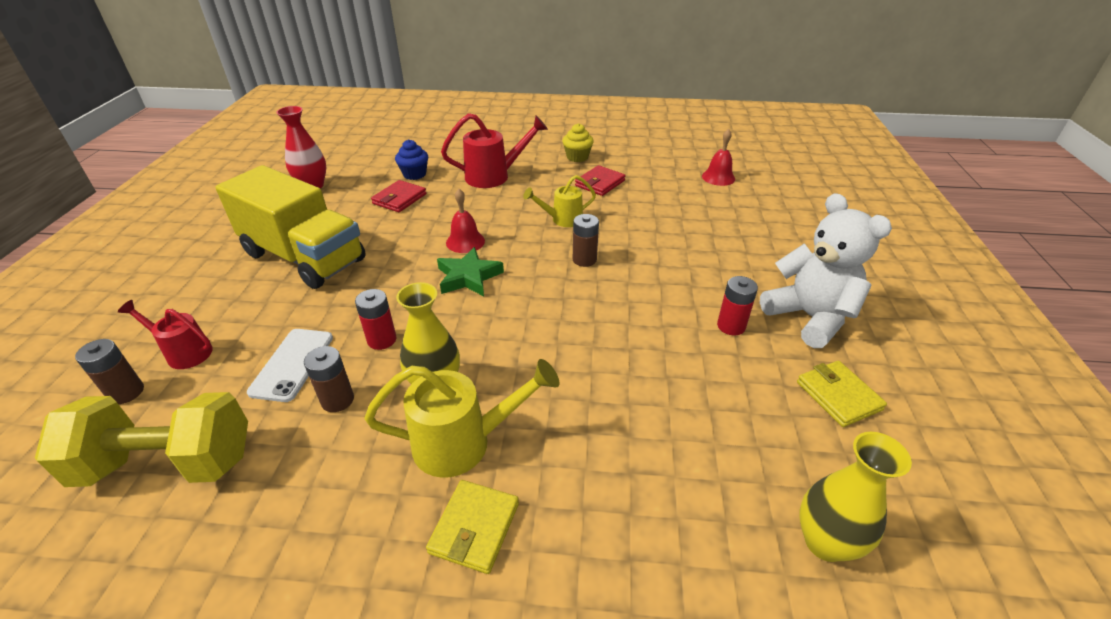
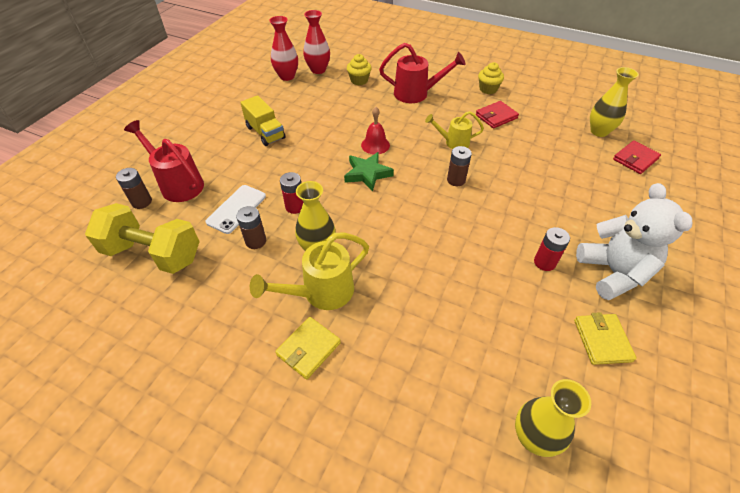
camera: 20 degrees right, 10 degrees up
(184, 352) = (178, 184): red watering can -> red watering can, size x1.58
(304, 257) = (265, 132): yellow truck -> yellow truck, size x0.53
(354, 171) = (318, 70): none -> red vase
(399, 199) = (342, 99): red wallet -> red wallet (635, 159)
(414, 174) = (359, 80): blue cupcake -> yellow cupcake
(463, 443) = (321, 292): yellow watering can -> yellow watering can turned 135 degrees clockwise
(718, 177) = (599, 131): red bell -> yellow vase

